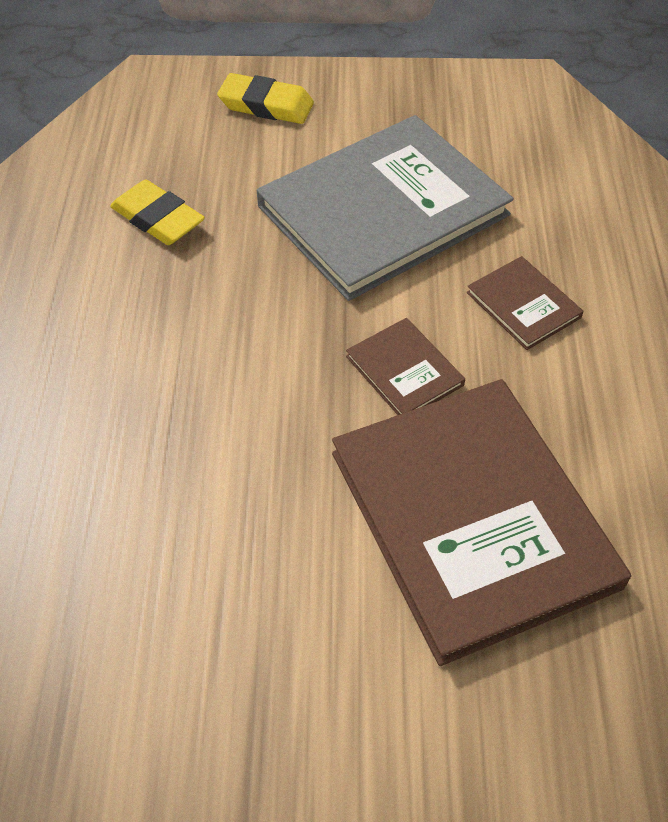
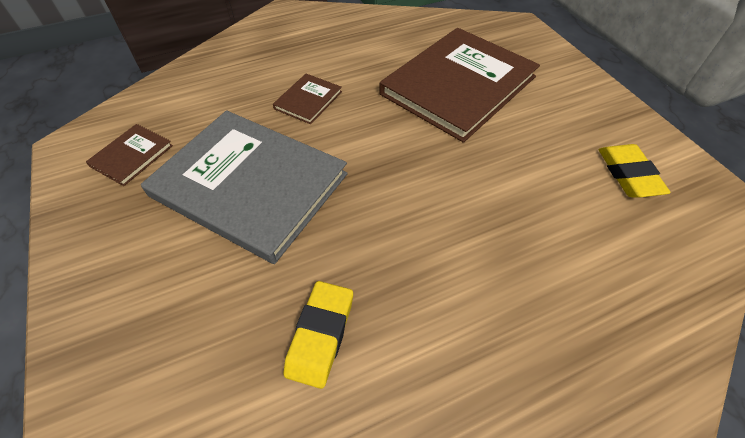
camera: 115 degrees left, 0 degrees up
(266, 105) = (124, 320): yellow eraser -> yellow eraser (628, 174)
(404, 371) = (387, 132): brown book -> brown book (131, 156)

